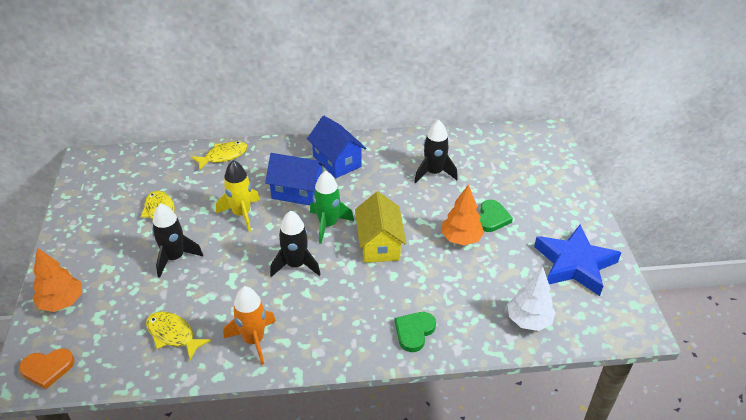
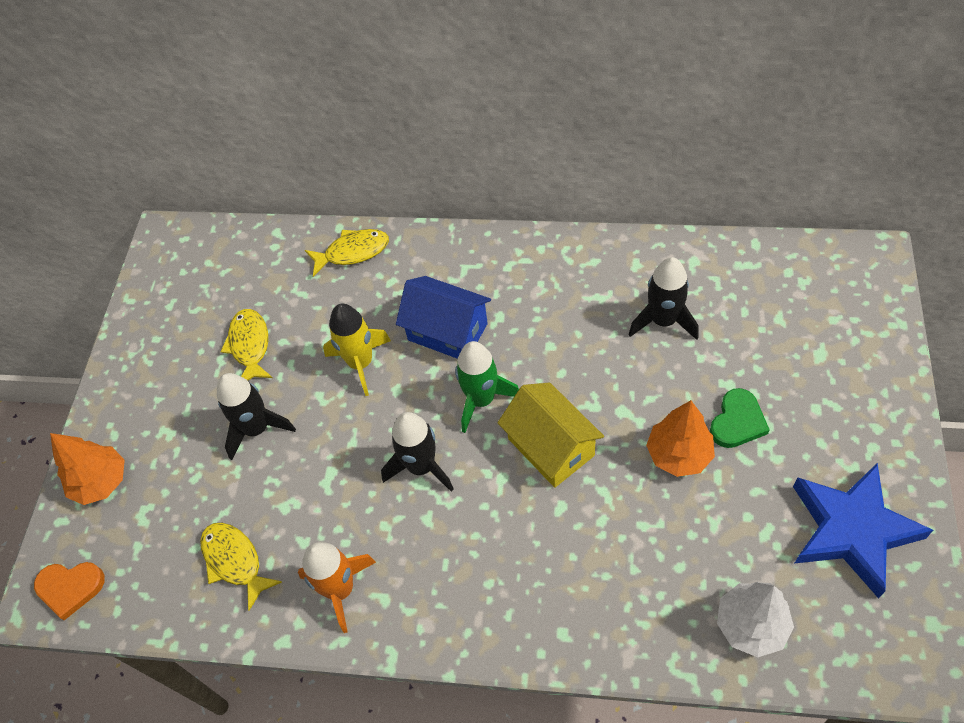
camera: 20 degrees right, 15 degrees up
(337, 161) = (517, 281): blue house -> none
(379, 244) = (551, 447): yellow house -> yellow house turned 45 degrees counterclockwise
(414, 332) = (570, 615): green heart -> none

